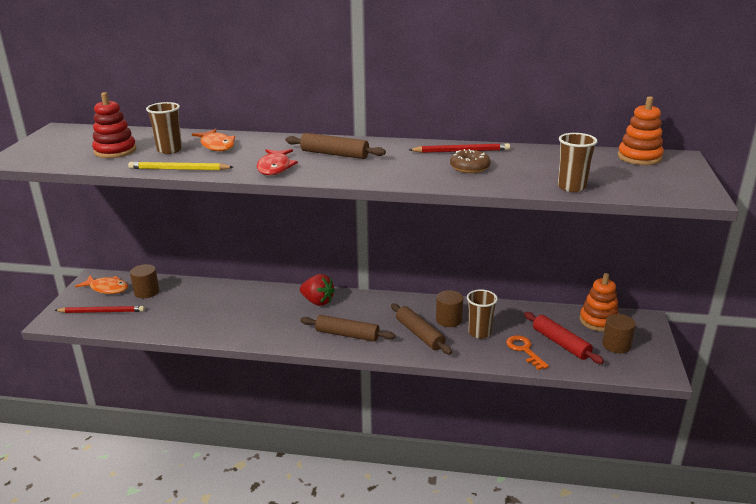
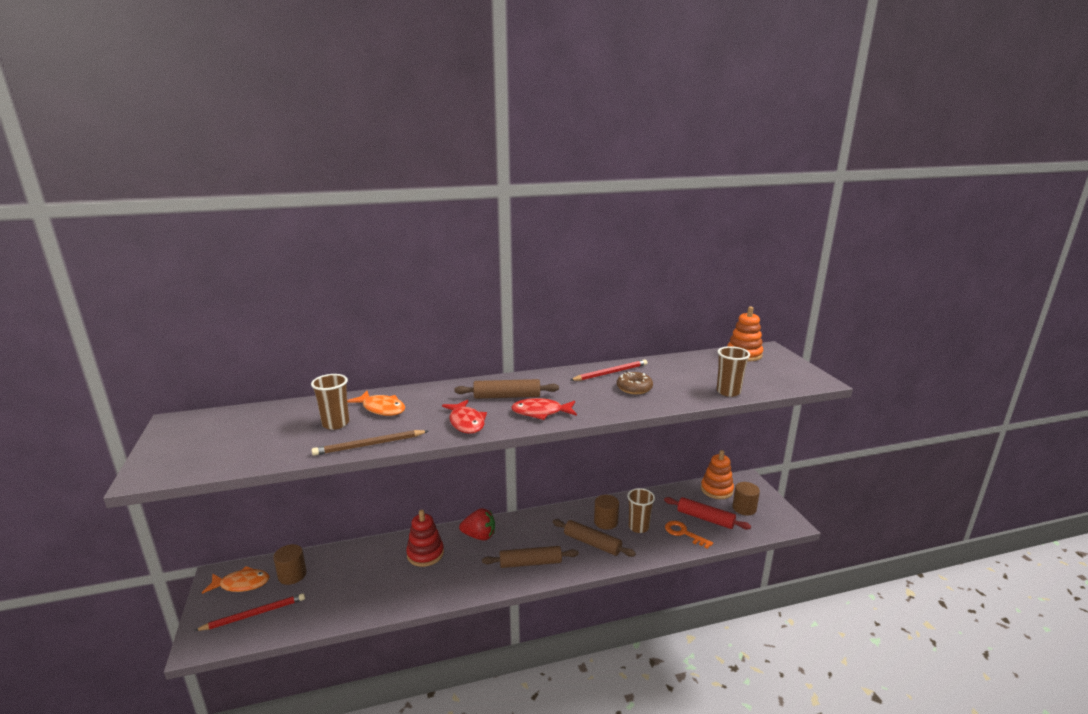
camera: 25 degrees left, 5 degrees down
(115, 151) = (273, 437): red stacking toy -> red stacking toy (425, 554)
(179, 169) = (369, 445): yellow pencil -> brown pencil
(351, 171) = (541, 412): none -> red fish

